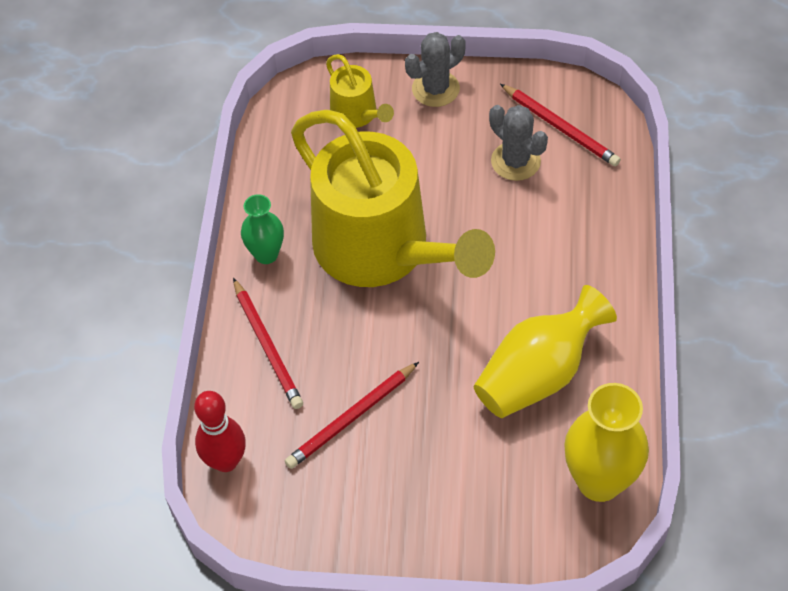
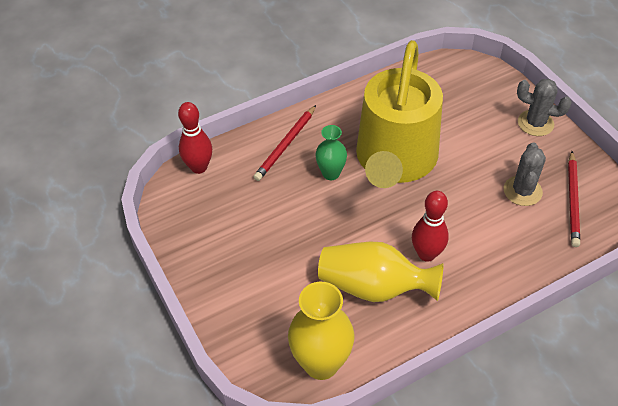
camera: 55 degrees right, 5 degrees down
(266, 254) = (345, 111): green vase -> green vase (331, 173)
(352, 418) = (269, 208): red pencil -> none
(357, 114) = (479, 98): yellow watering can -> none
(531, 299) = (426, 254): none -> red bowling pin

